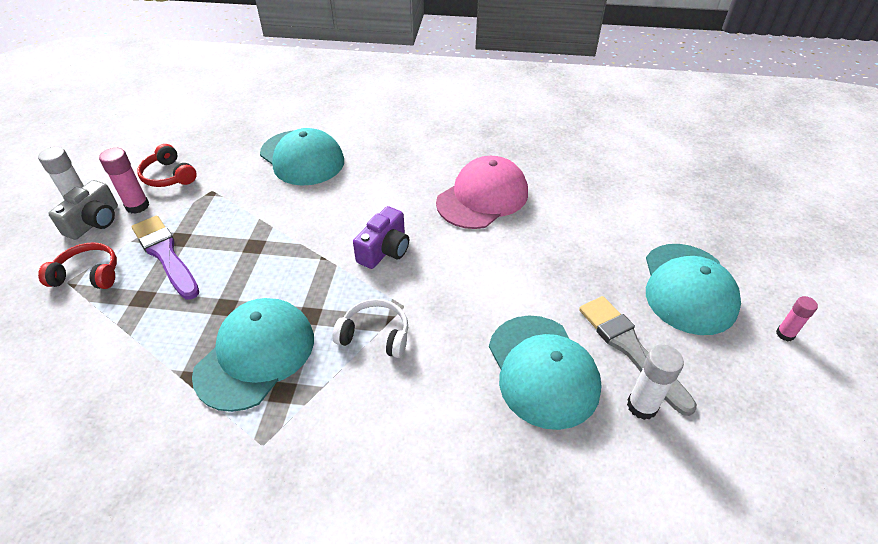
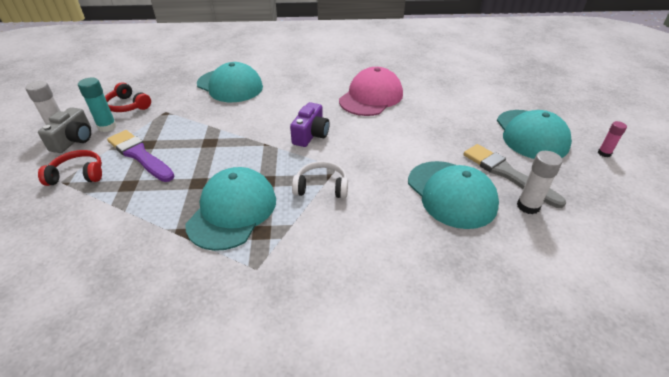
camera: 10 degrees left, 5 degrees down
(137, 206) = (107, 127): pink glue stick -> turquoise glue stick

